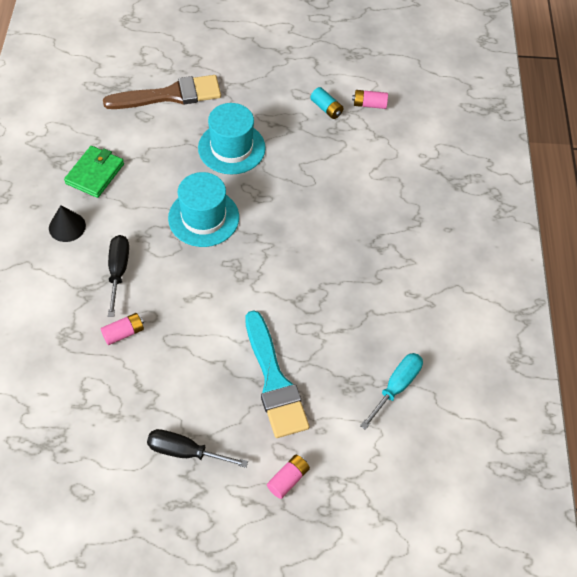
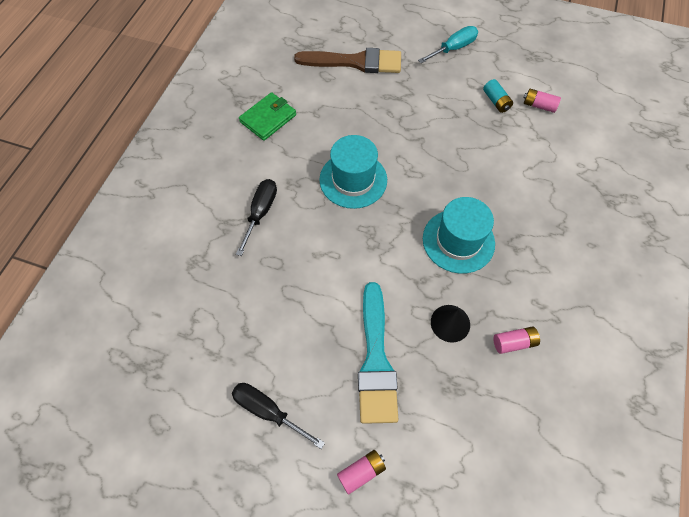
camera: 20 degrees right, 5 degrees up
(67, 226) = (229, 161): black cone -> black cone (450, 323)
(123, 333) = (247, 273): pink battery -> pink battery (514, 342)
(231, 148) = (397, 120): turquoise hat -> turquoise hat (458, 241)
(396, 387) = (500, 400): turquoise screwdriver -> turquoise screwdriver (453, 48)

